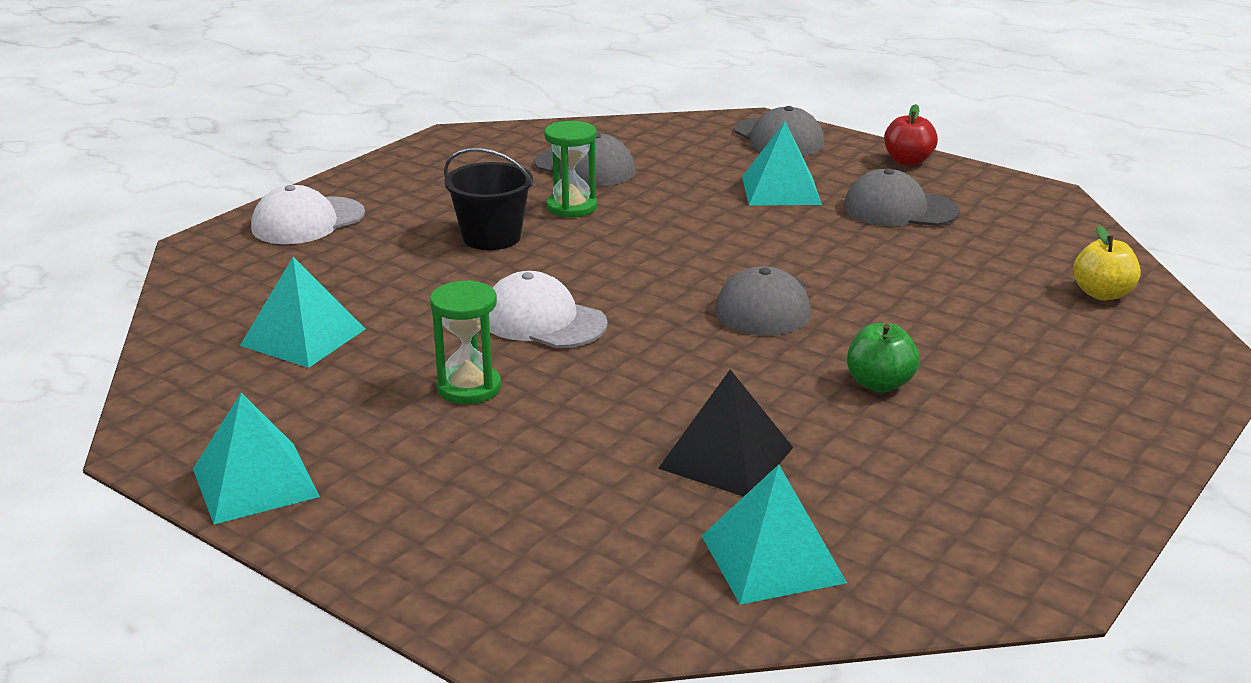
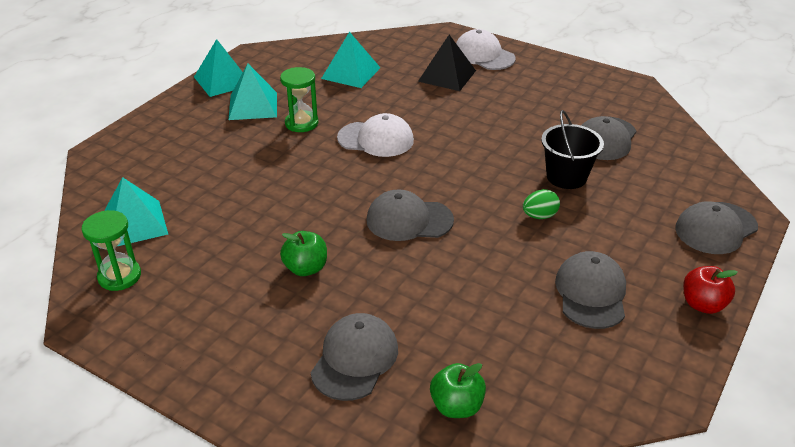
camera: 85 degrees right, 10 degrees up
(491, 237) = (480, 113): black bucket -> black bucket (566, 177)
(543, 321) = (376, 139): white cap -> white cap turned 75 degrees clockwise
(571, 207) = (535, 138): green hourglass -> green hourglass (119, 276)
(726, 457) = (227, 207): black pyramid -> black pyramid (447, 76)
(755, 221) = (539, 216): none -> green egg
(781, 190) = (603, 229): turquoise pyramid -> turquoise pyramid (253, 106)
(1050, 351) = (355, 359): none -> grey cap
(1102, 294) = (456, 406): yellow apple -> green apple

